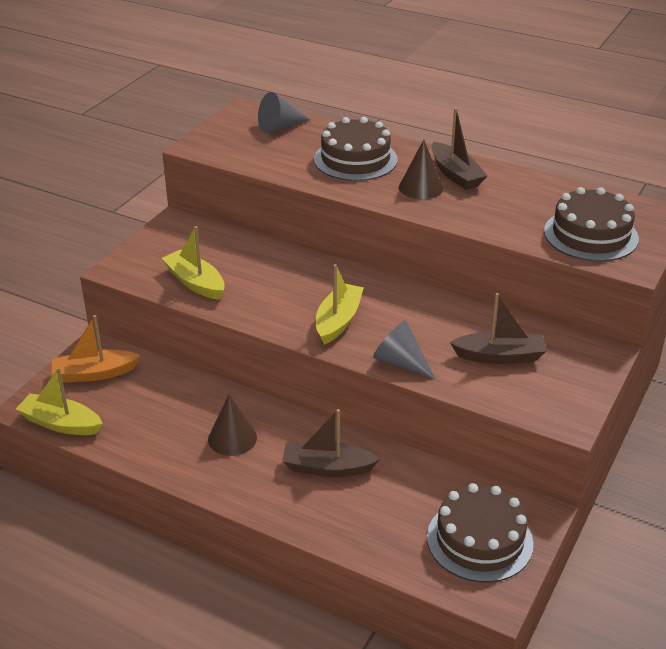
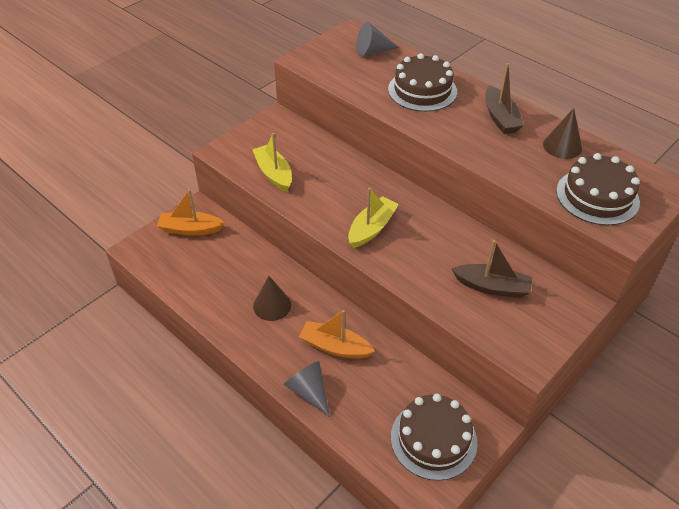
camera: 15 degrees right, 10 degrees up
(61, 423) = (153, 266): yellow boat -> none
(327, 468) = (335, 347): brown boat -> orange boat
(400, 362) = (408, 276): grey cone -> grey cone (309, 391)
(421, 187) = (467, 125): brown cone -> brown cone (562, 146)

